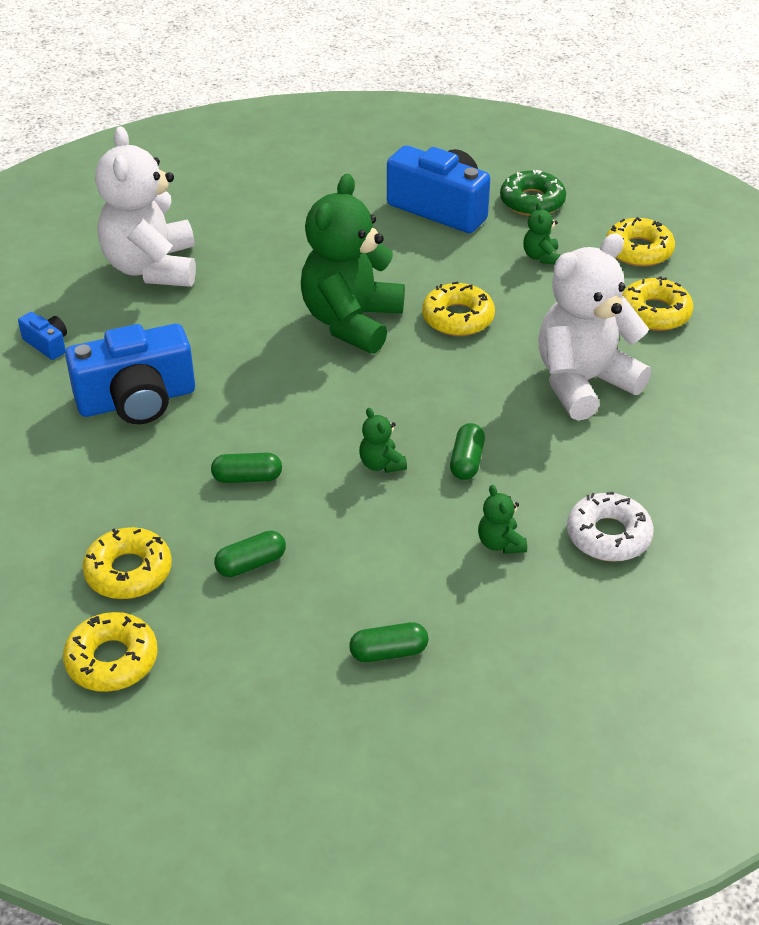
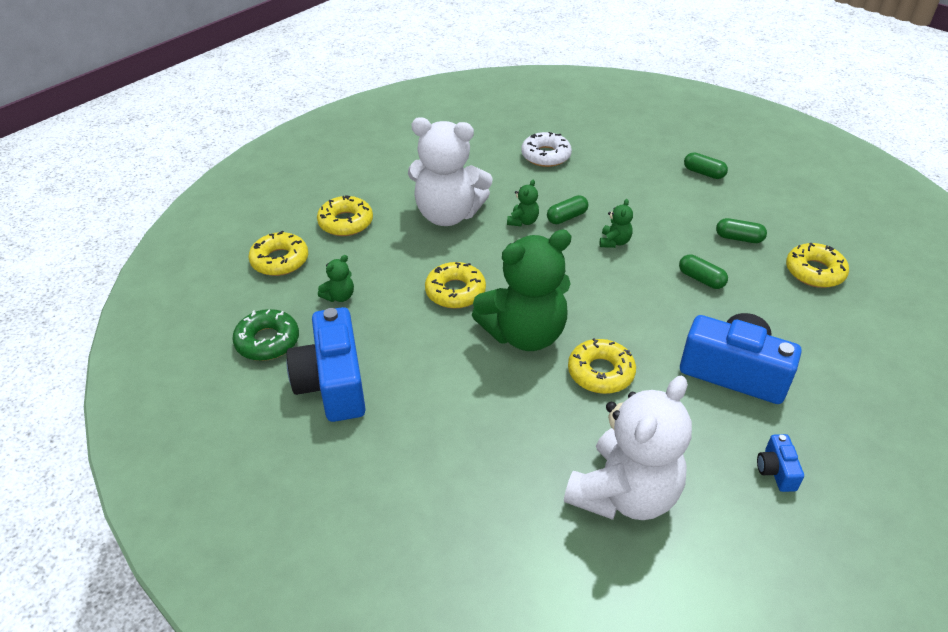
camera: 135 degrees left, 0 degrees up
(112, 660) = (850, 239): yellow donut -> yellow donut (600, 372)
(500, 543) = (599, 179): green teddy bear -> green teddy bear (523, 221)

